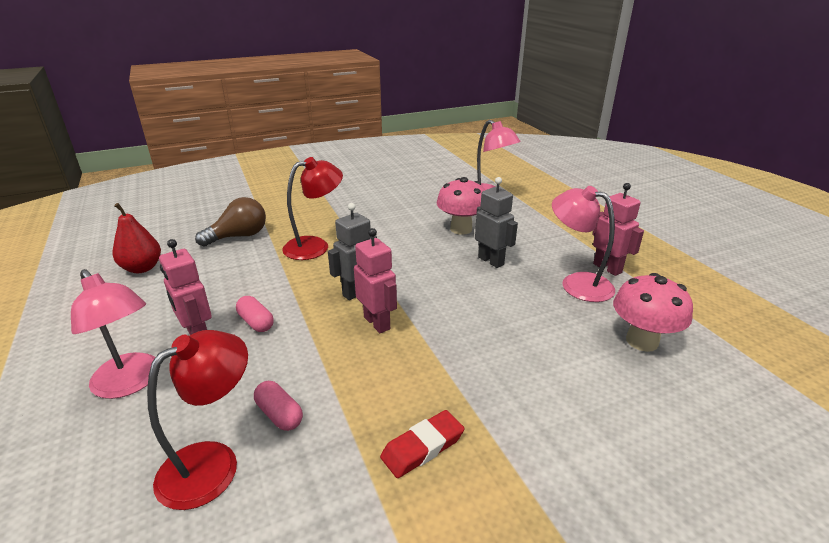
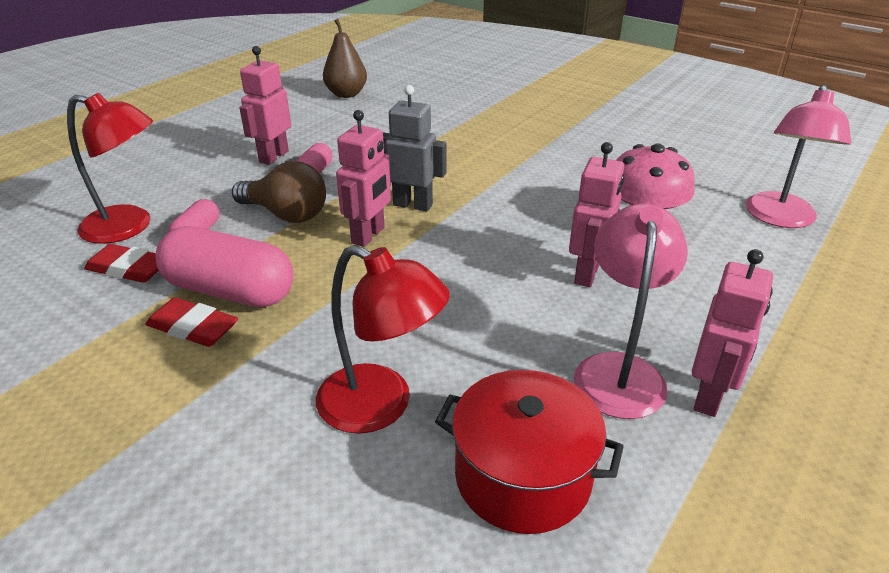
camera: 60 degrees right, 5 degrees up
(131, 383) = (198, 157): pink lamp -> none
(142, 268) = (346, 94): red pear -> brown pear
(239, 236) = (444, 108): brown light bulb -> brown light bulb (286, 214)
(293, 476) = (129, 269): none -> red eraser
(315, 246) = (474, 150): red lamp -> red lamp (381, 406)
(388, 413) = (230, 291): none -> pink capsule
(491, 261) = (587, 274): grey robot -> pink robot
(642, 341) = (522, 476): pink mushroom -> red pot

